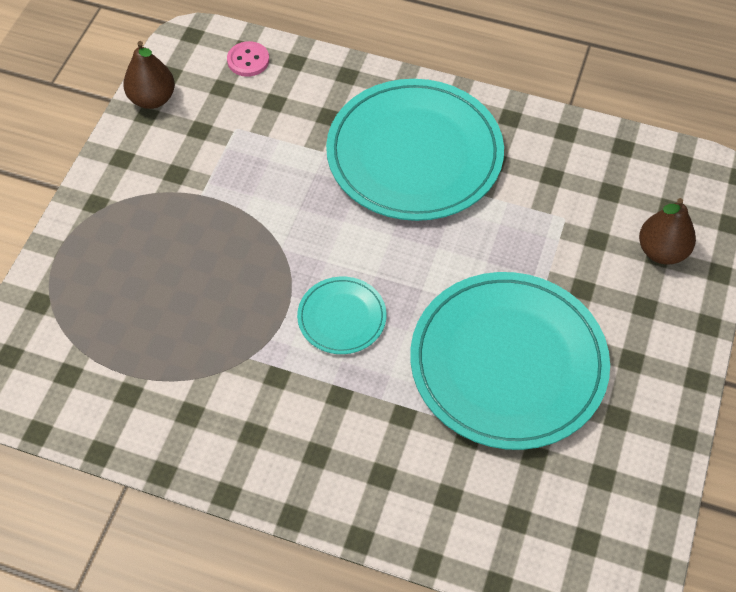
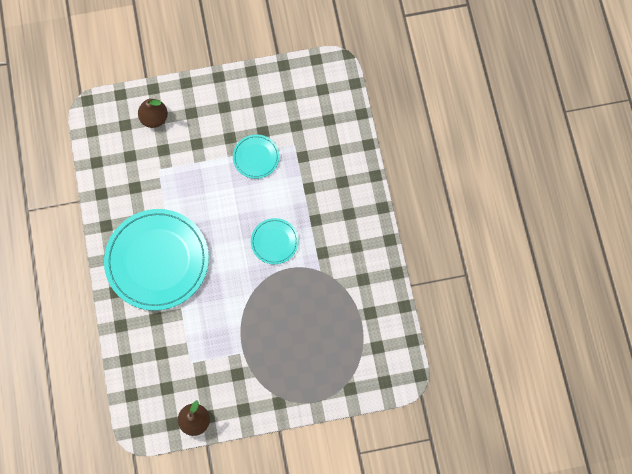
camera: 120 degrees left, 15 degrees up
(248, 60) = (139, 386): pink button -> none
(508, 363) = (256, 157): turquoise plate -> turquoise plate, size x0.46

